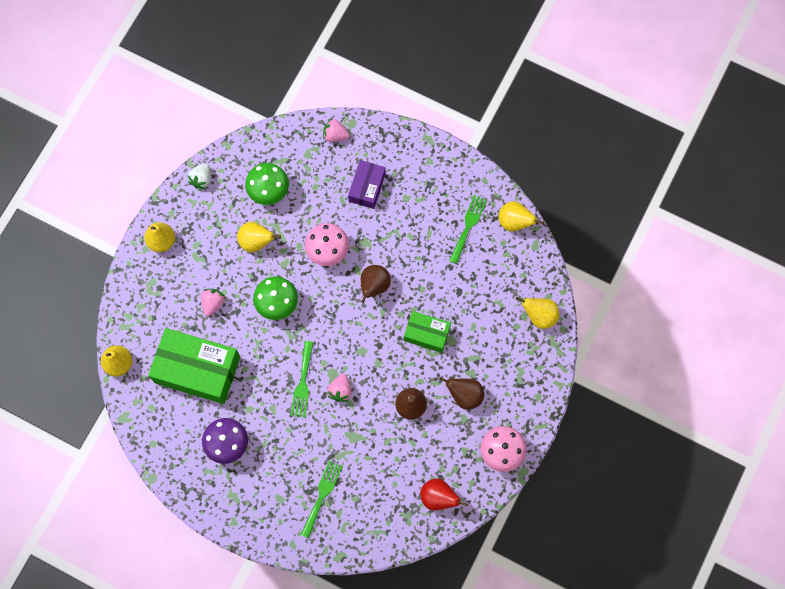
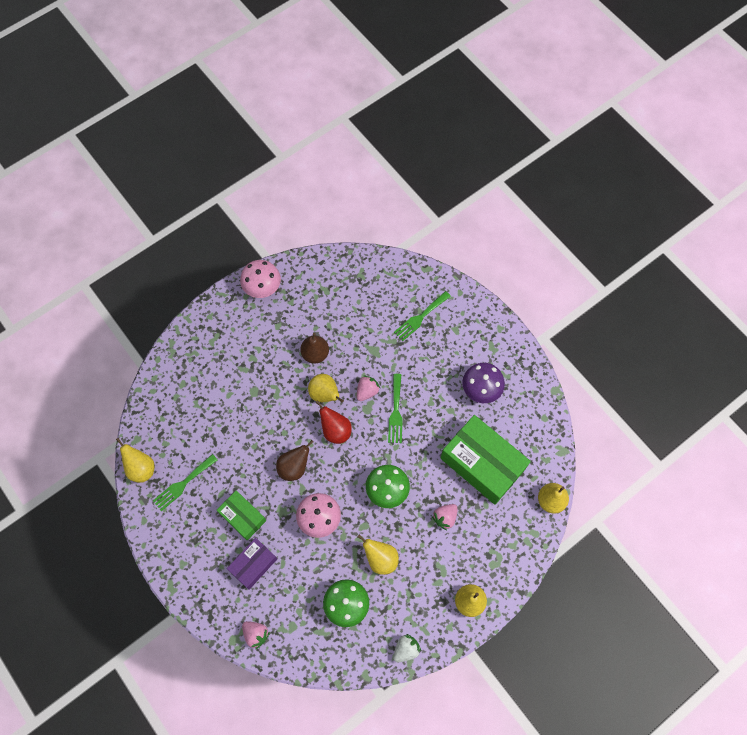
camera: 155 degrees left, 5 degrees down
(303, 383) = (395, 412): green fork -> green fork turned 150 degrees clockwise
(426, 334) = (271, 406): green box -> green box (243, 517)
(438, 497) = (329, 277): red pear -> red pear (335, 430)
(464, 395) = (267, 343): brown pear -> none
(539, 316) = (170, 378): yellow pear -> yellow pear (325, 394)

